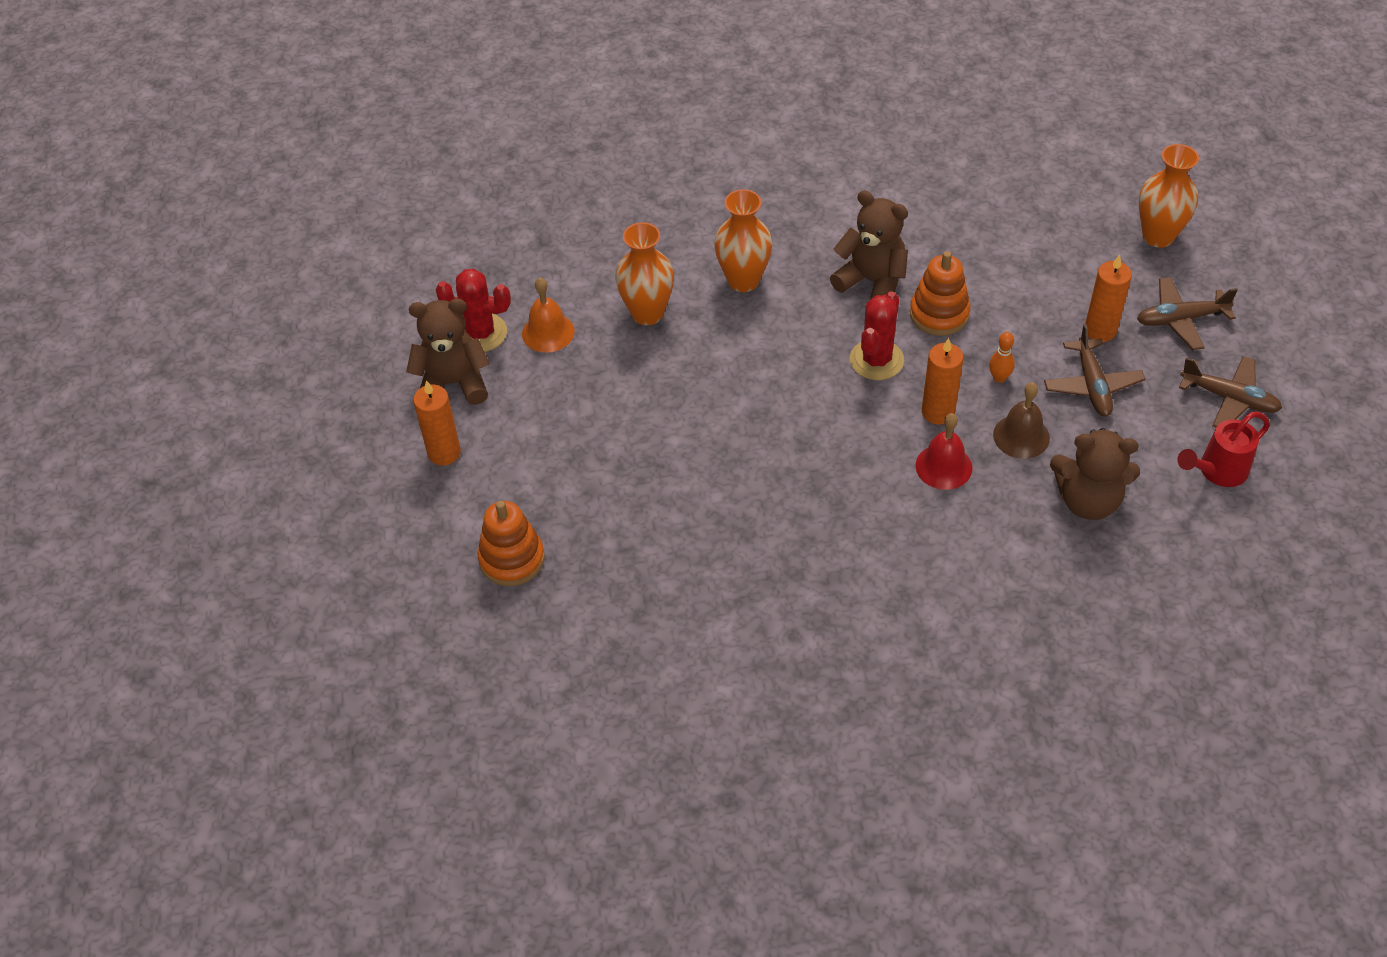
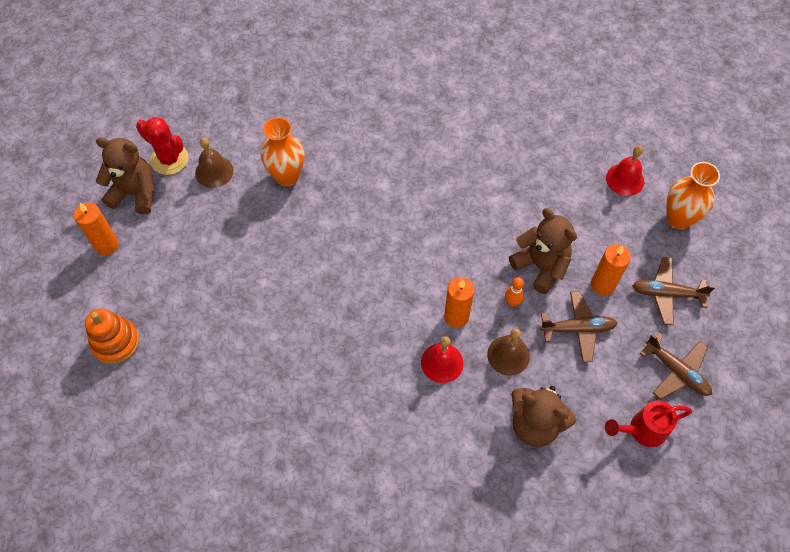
camera: 15 degrees right, 10 degrees up
(548, 332) = (214, 171): orange bell -> brown bell
(743, 280) = (363, 169): orange vase -> none
(871, 281) = (453, 196): brown teddy bear -> brown teddy bear (540, 266)
(876, 360) = (430, 261): red cactus -> none
(939, 314) = (490, 237): orange stacking toy -> none
(1075, 210) = (625, 179): none -> red bell
(1092, 385) = (578, 329): brown plane -> brown plane turned 105 degrees counterclockwise

